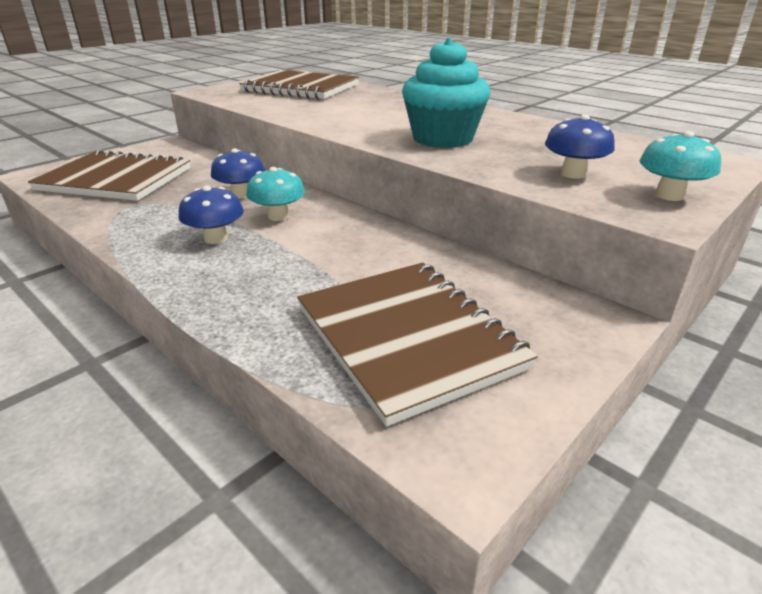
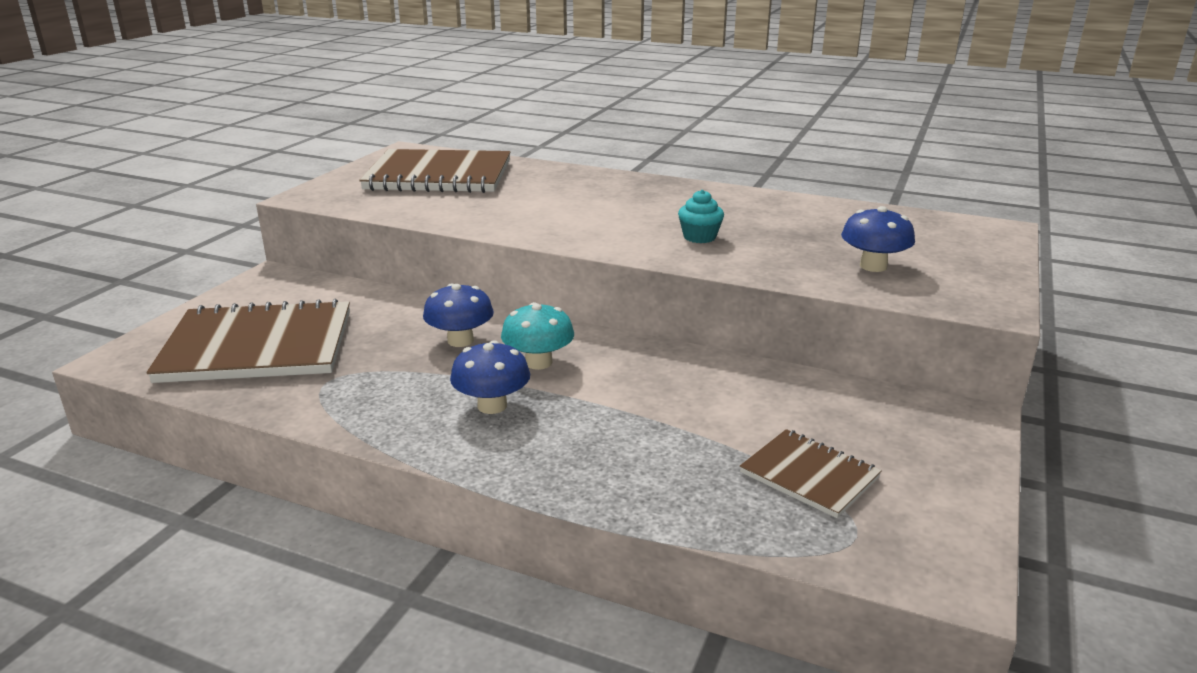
camera: 20 degrees left, 5 degrees down
(407, 337) = (809, 475): brown notebook -> brown notebook, size x0.52
(442, 139) = (699, 237): turquoise cupcake -> turquoise cupcake, size x0.45
(669, 195) = (977, 279): turquoise mushroom -> none

